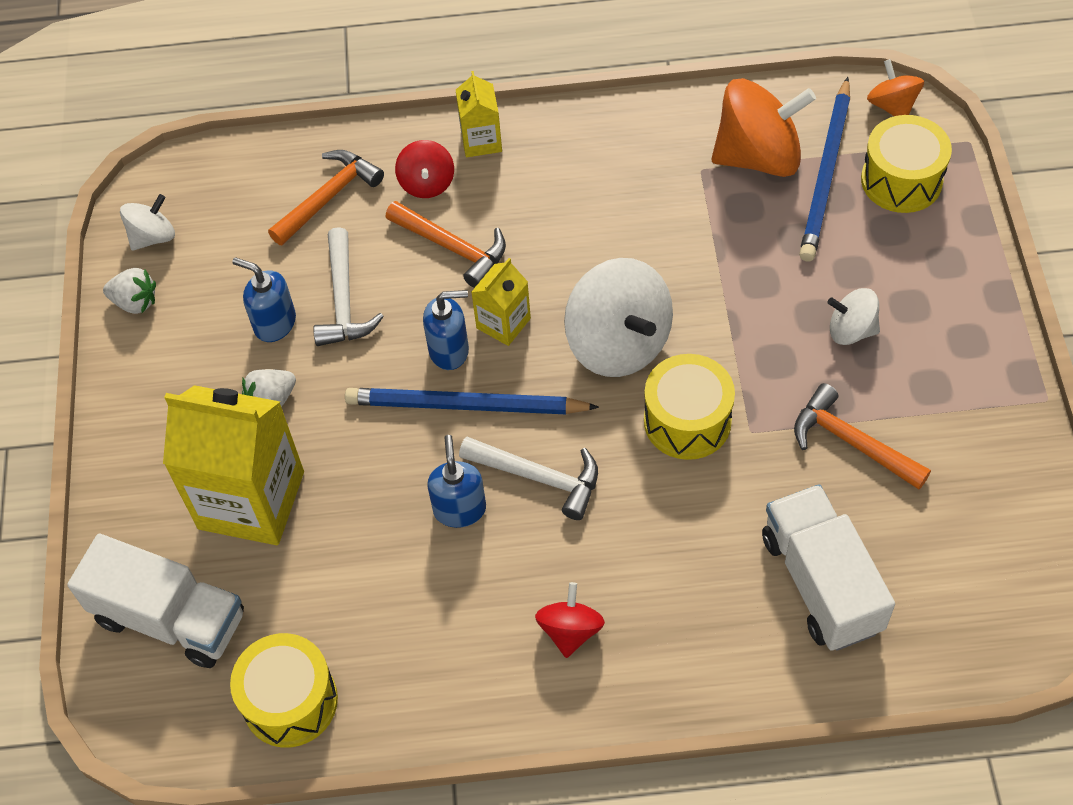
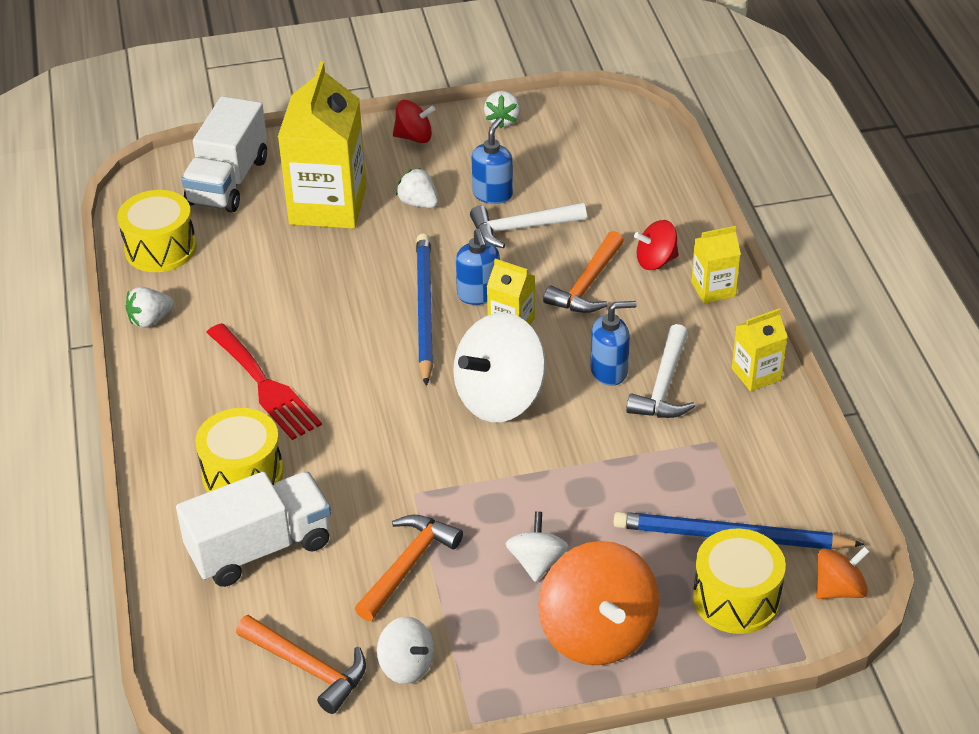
camera: 80 degrees right, 15 degrees down
(153, 237) = (568, 119): white spinning top -> white spinning top (406, 666)
(329, 197) = (628, 206): orange hammer -> orange hammer (308, 668)
(429, 710) = (150, 320): none -> white strawberry
(459, 509) = (325, 317): blue soap dispenser -> blue soap dispenser (609, 371)
(539, 477) = (357, 360): white hammer -> white hammer (664, 386)
(567, 576) = (265, 385): none -> red fork
(570, 630) = (215, 391): red spinning top -> red spinning top (414, 137)
(613, 124) = (756, 374): none -> yellow carton
(687, 421) = (421, 449): yellow drum -> yellow drum (242, 473)
(758, 156) = (741, 483): orange spinning top -> orange spinning top (597, 633)

